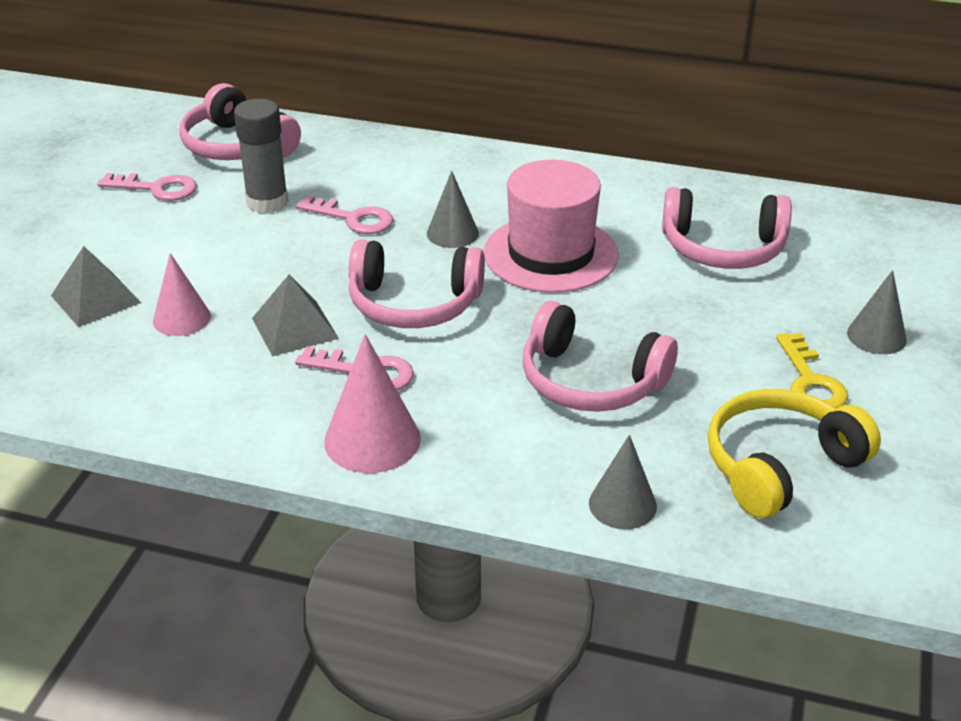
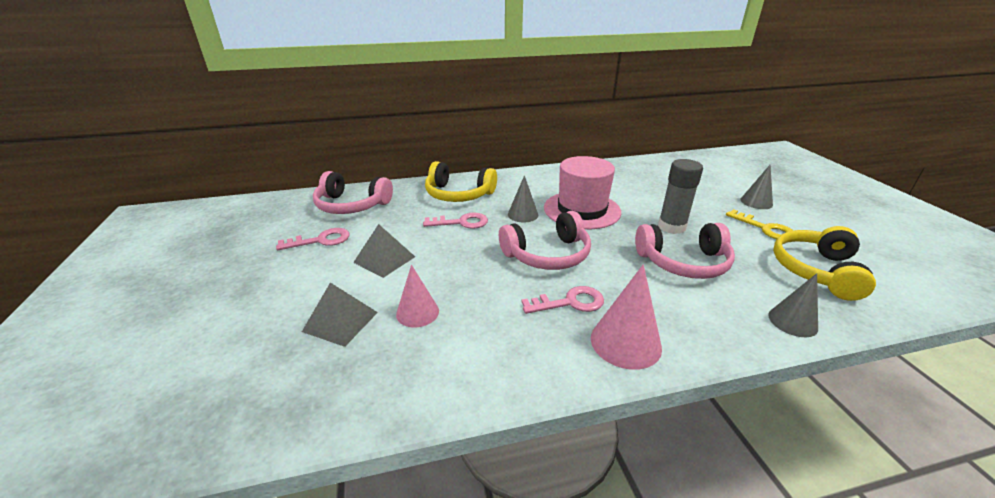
camera: 30 degrees left, 5 degrees down
(267, 202) = (401, 228): grey glue stick -> grey glue stick (671, 227)
(295, 328) = (497, 291): grey pyramid -> grey pyramid (384, 259)
(398, 171) = (458, 194): none -> yellow headphones
(723, 248) = (648, 186): pink headphones -> none

